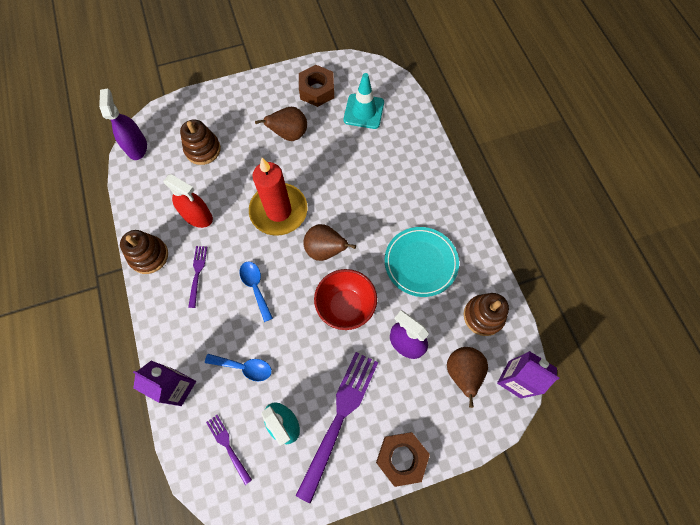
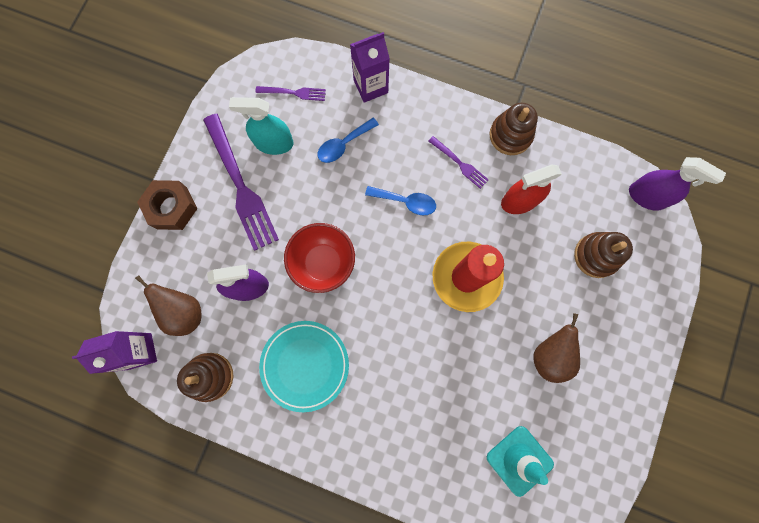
camera: 130 degrees right, 10 degrees up
(317, 90) = (587, 431): brown nut -> none
(325, 250) = (390, 288): brown pear -> none

